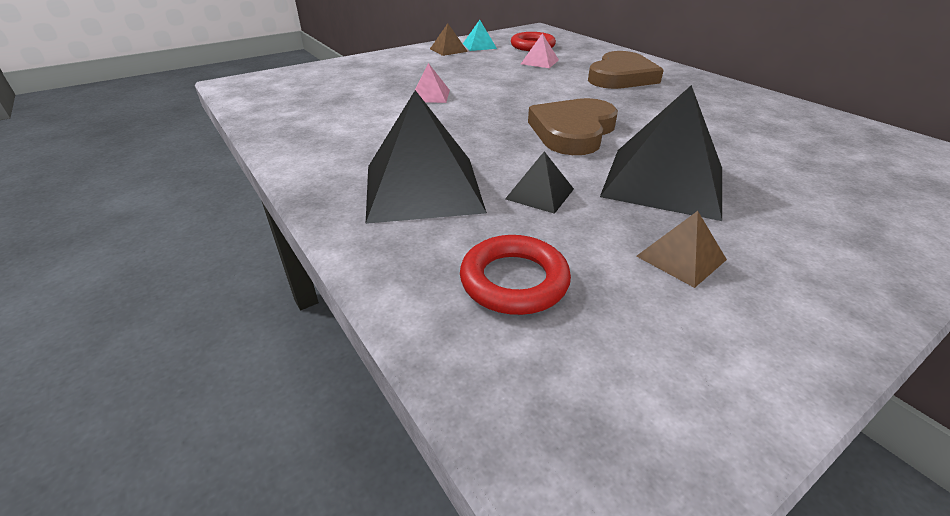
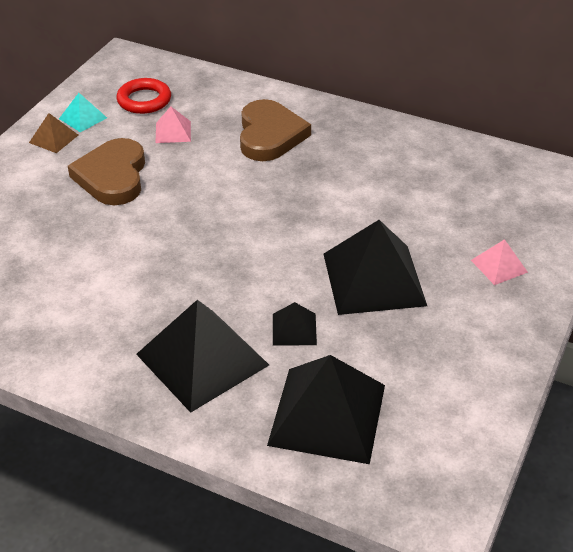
camera: 30 degrees left, 5 degrees up
(430, 95) = (105, 234): pink pyramid -> pink pyramid (499, 266)
(514, 281) = (327, 414): red ring -> black pyramid
(572, 131) = (274, 241): brown heart -> brown heart (112, 176)
(681, 257) = (415, 351): brown pyramid -> none

